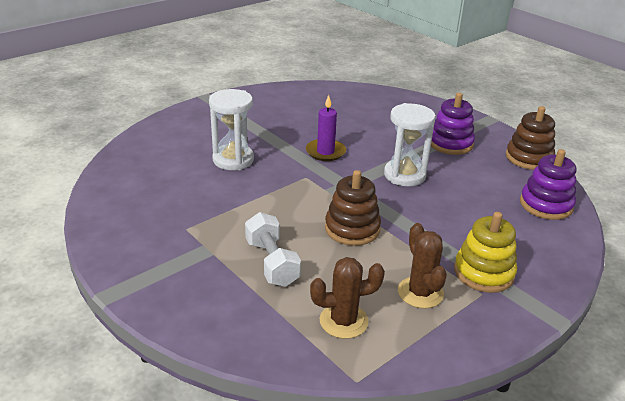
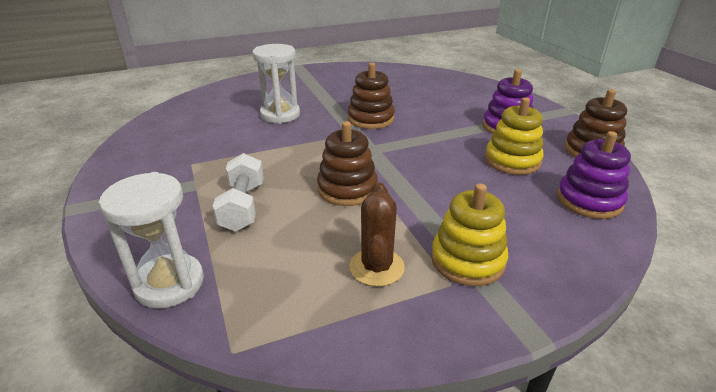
camera: 20 degrees right, 0 degrees up
(325, 152) = (371, 119): purple candle -> brown stacking toy
(343, 321) = (269, 280): brown cactus -> none
(404, 175) = (437, 149): white hourglass -> white hourglass (169, 284)
(472, 178) = (512, 161): none -> yellow stacking toy

